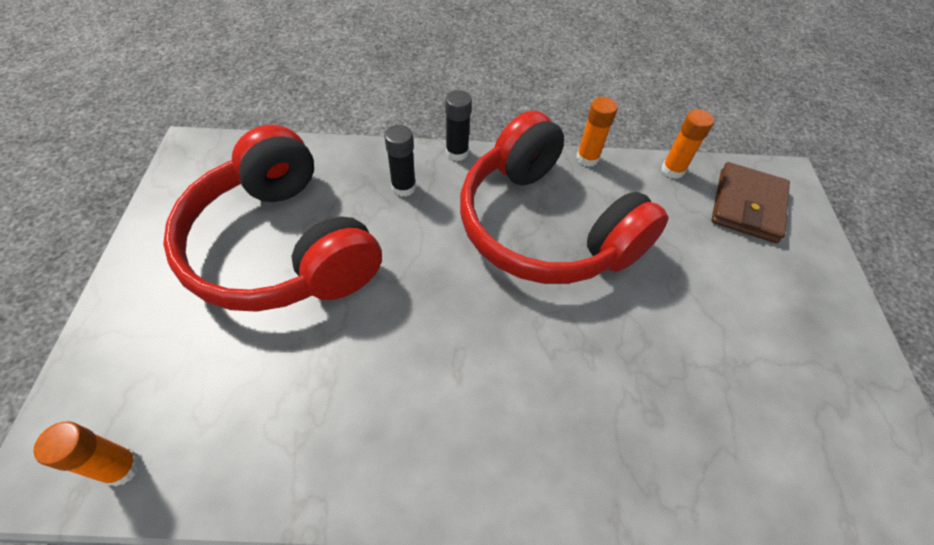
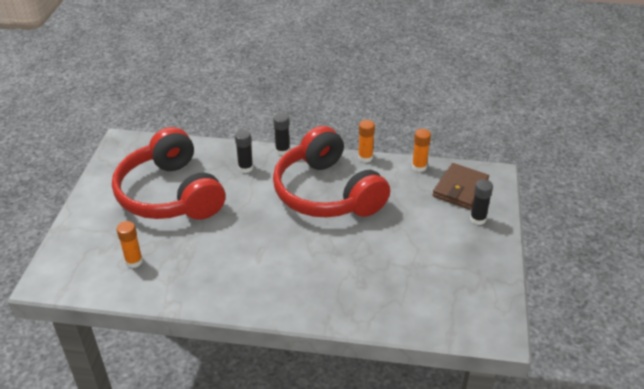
camera: 10 degrees right, 15 degrees down
(121, 467) = (83, 282): orange glue stick -> orange glue stick (134, 261)
(795, 260) = (478, 219): none -> black glue stick

